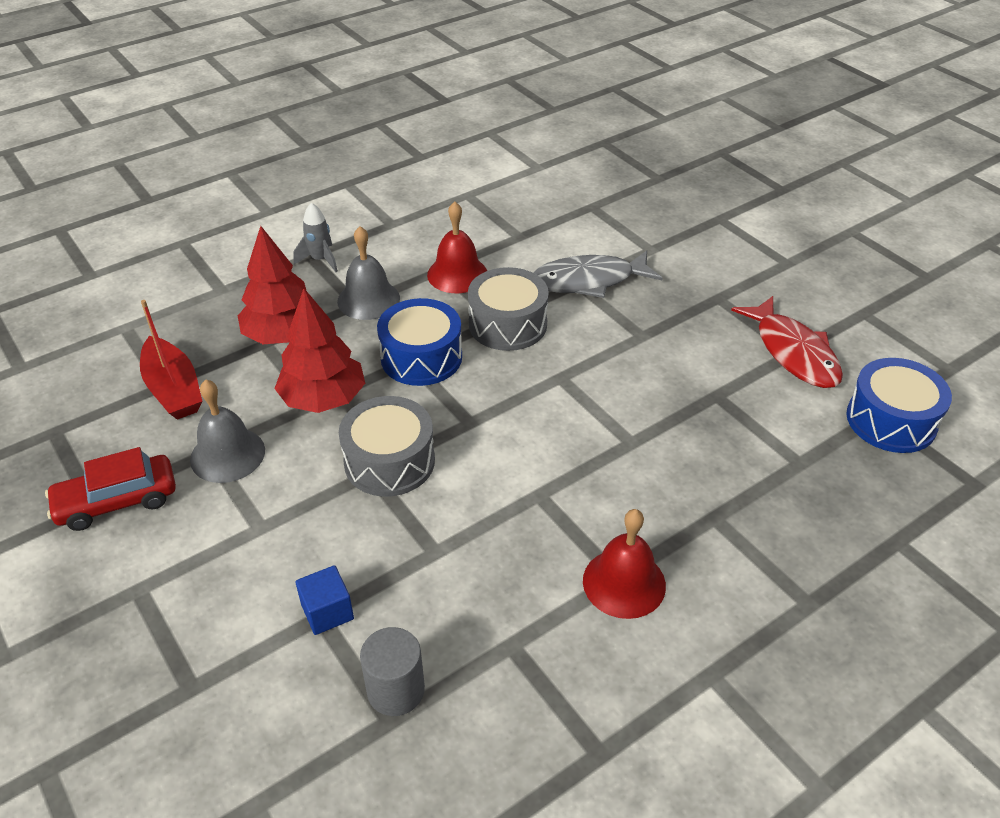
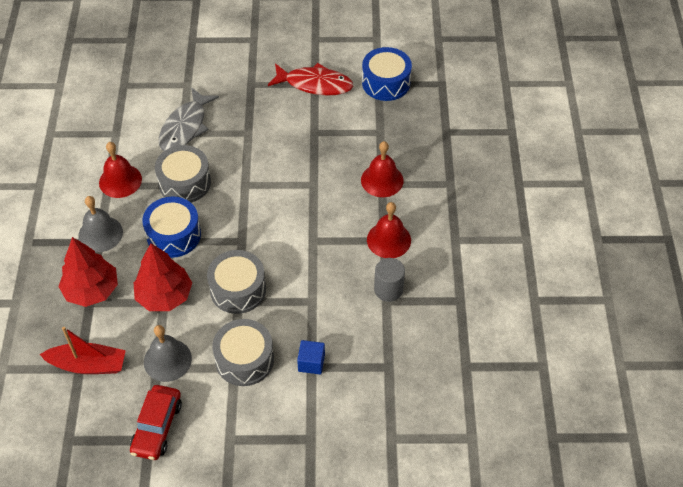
camera: 55 degrees left, 10 degrees up
(280, 531) = (244, 359): none -> grey drum
(320, 260) = (38, 239): grey rocket -> none
(396, 690) = (375, 357): grey cylinder -> grey cylinder (388, 289)
(720, 513) = (382, 180): none -> red bell

